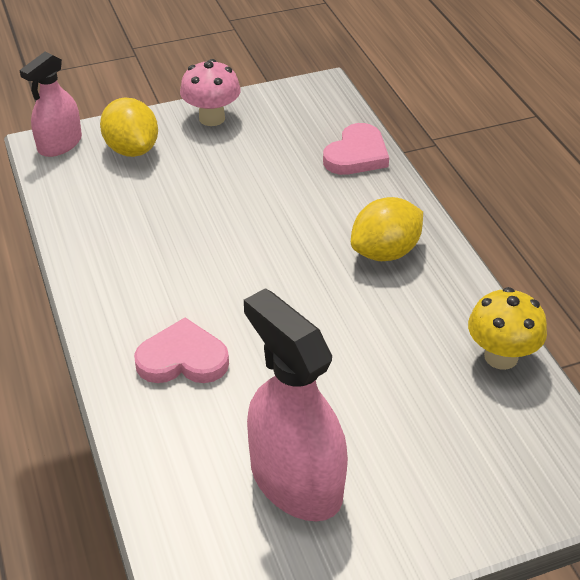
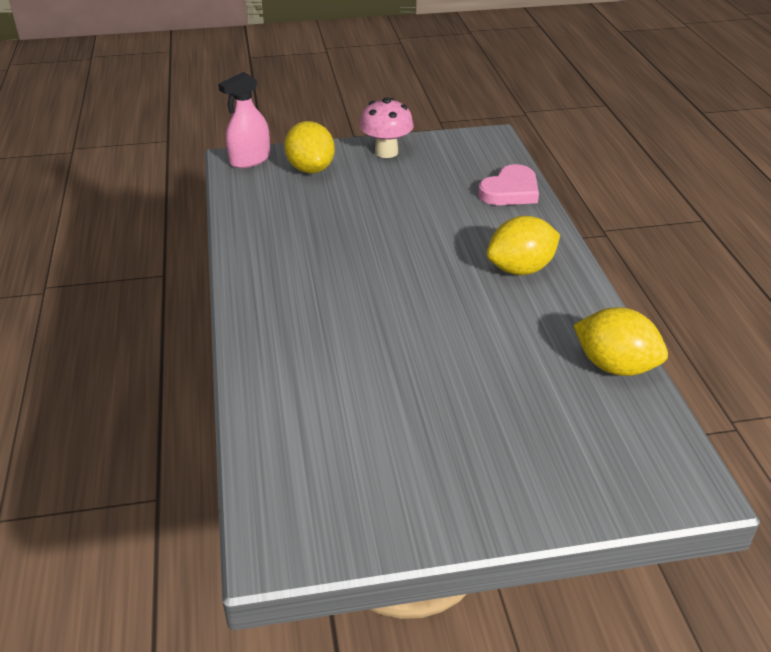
camera: 10 degrees right, 5 degrees down
(183, 359) = (314, 333): pink heart -> none
(296, 481) = (394, 446): pink spray bottle -> none
(501, 356) = (615, 366): yellow mushroom -> yellow lemon

